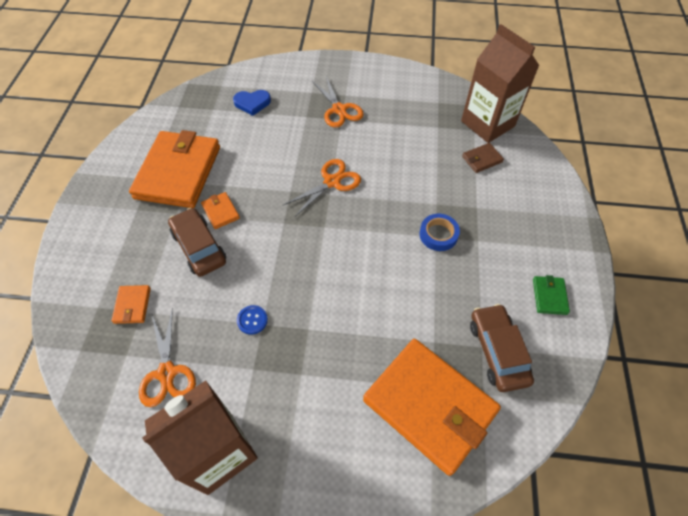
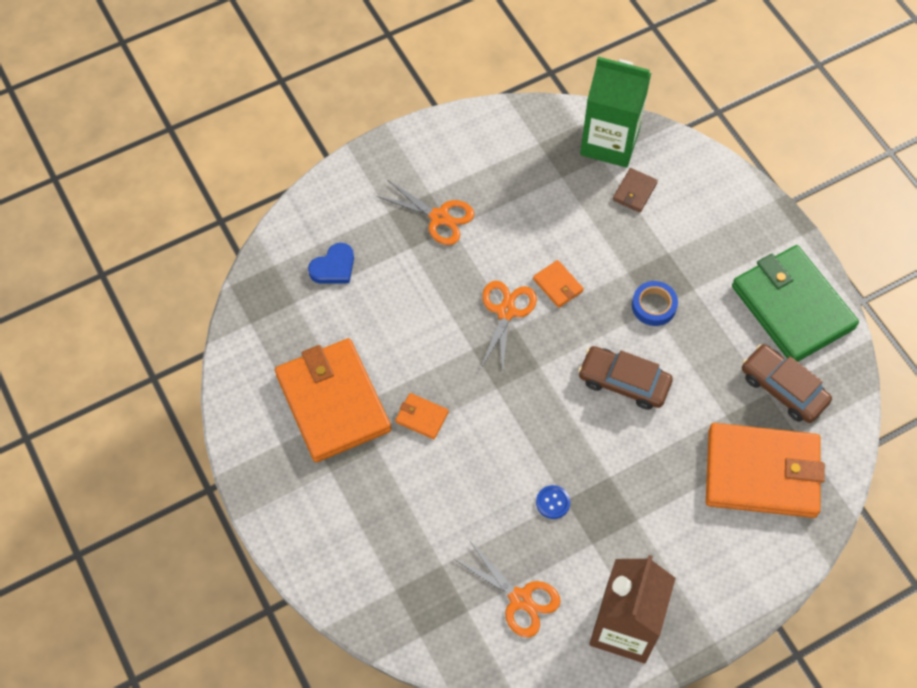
camera: 35 degrees left, 5 degrees up
(132, 305) = (427, 565): orange wallet -> orange wallet (558, 285)
(199, 247) = (436, 467): brown car -> brown car (624, 382)
(487, 124) = (609, 142): brown carton -> green carton
(549, 296) = (792, 307): green wallet -> green wallet, size x2.46

